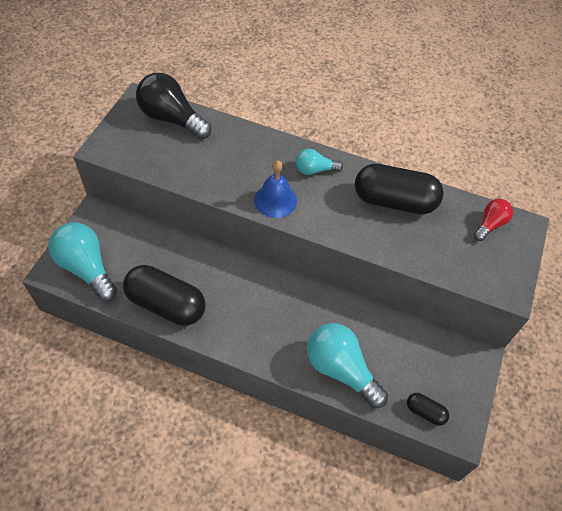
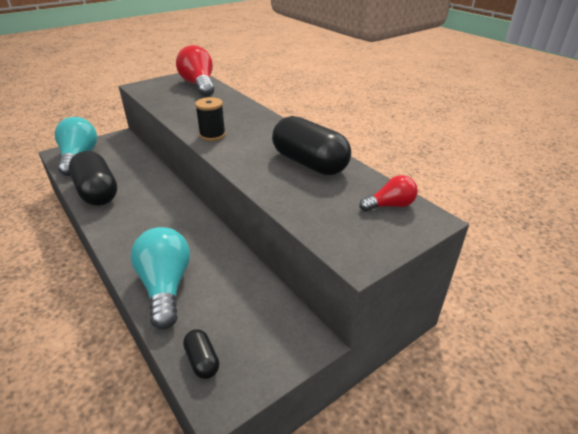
camera: 35 degrees right, 20 degrees down
(172, 119) = (199, 85): black light bulb -> red light bulb
(275, 200) = (212, 135): blue bell -> black spool
(314, 170) = (264, 129): turquoise light bulb -> none

